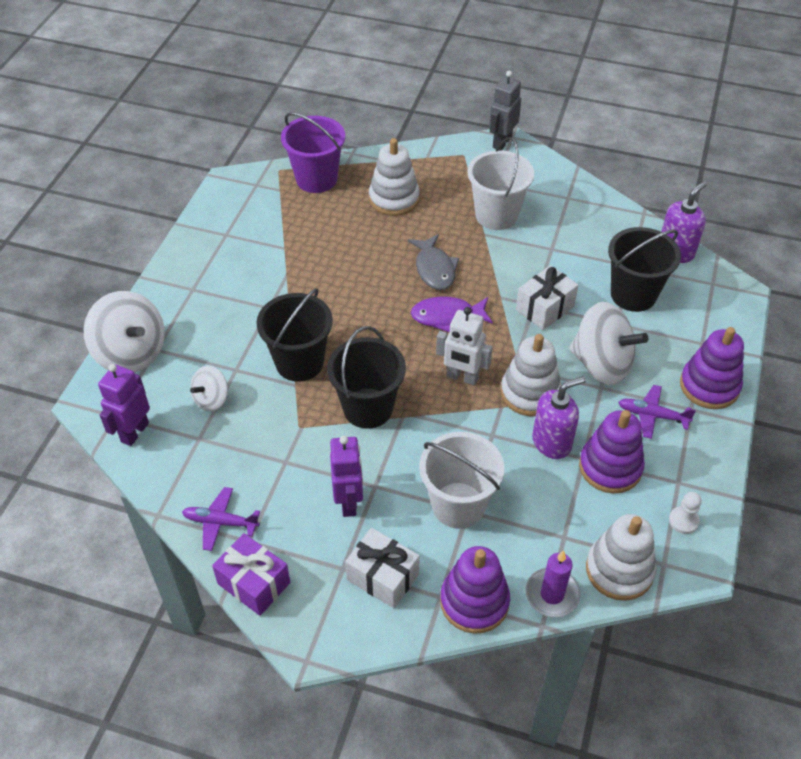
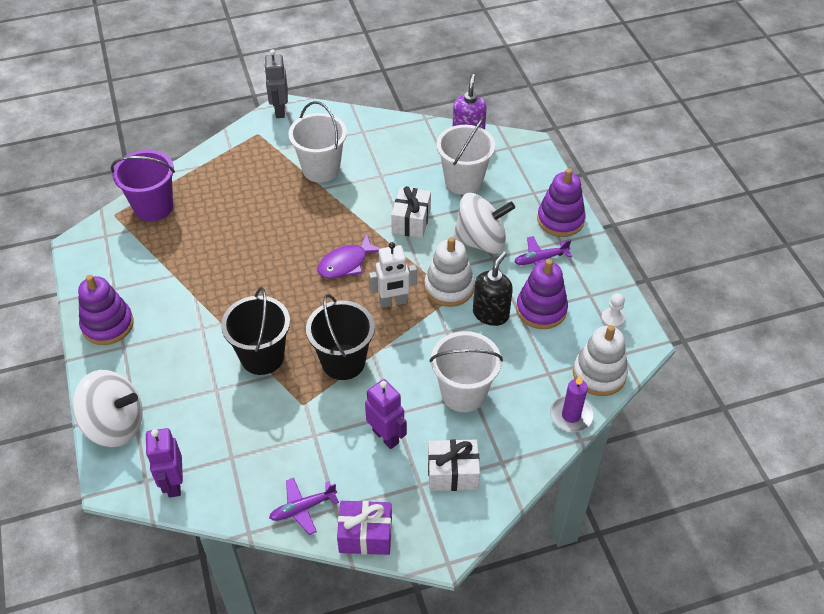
camera: 35 degrees left, 0 degrees up
(211, 399) = (216, 423): white spinning top -> none
(394, 199) = (231, 193): white stacking toy -> none
(434, 269) = (307, 232): grey fish -> none
(474, 602) = (526, 451): purple stacking toy -> purple stacking toy (108, 325)
(552, 442) = (491, 314): purple soap dispenser -> black soap dispenser
(633, 294) = (463, 181): black bucket -> white bucket

